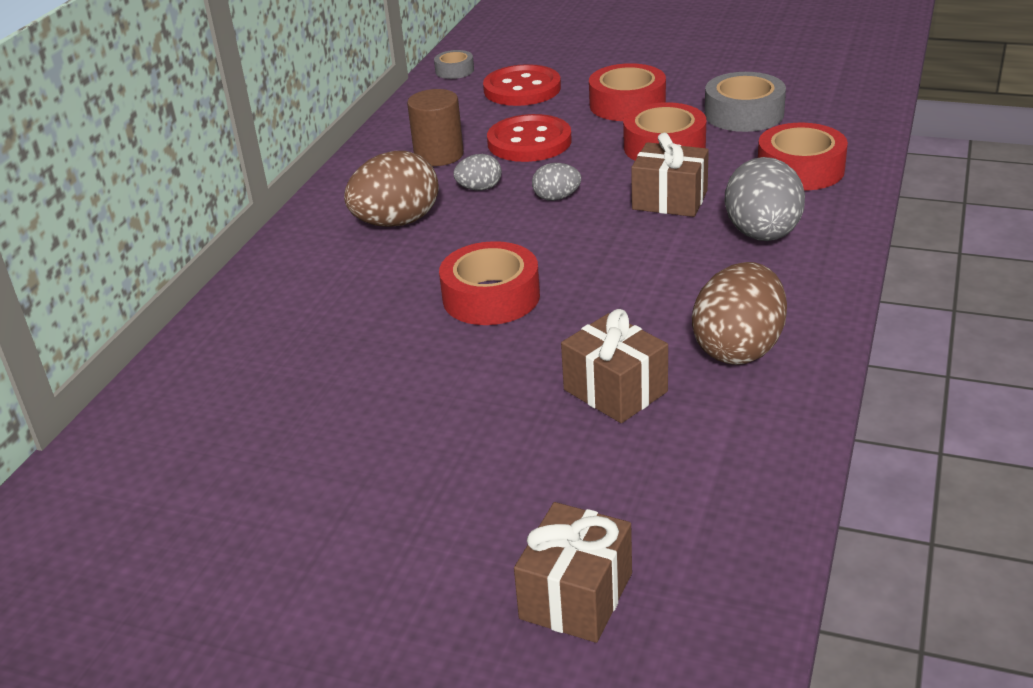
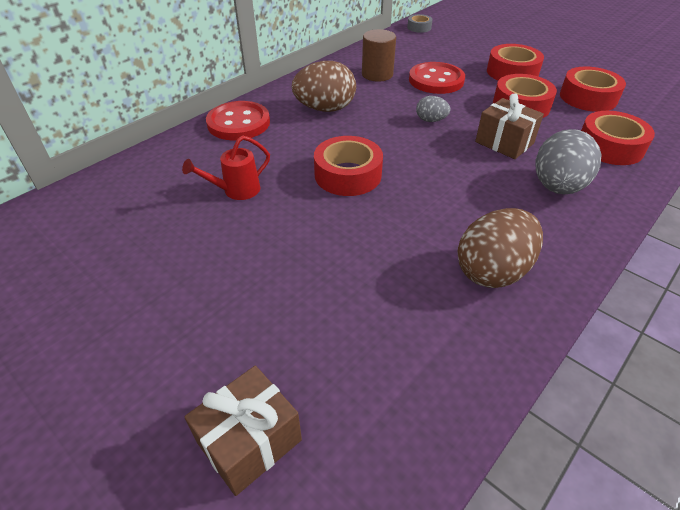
camera: 20 degrees right, 10 degrees up
(351, 361) = (236, 191): none -> red watering can
(479, 188) = (387, 101): grey egg -> none
(522, 89) = (452, 47): red button -> red button (238, 123)
(615, 391) = (385, 273): brown gift -> none
(744, 114) = (588, 97): grey tape -> red tape

